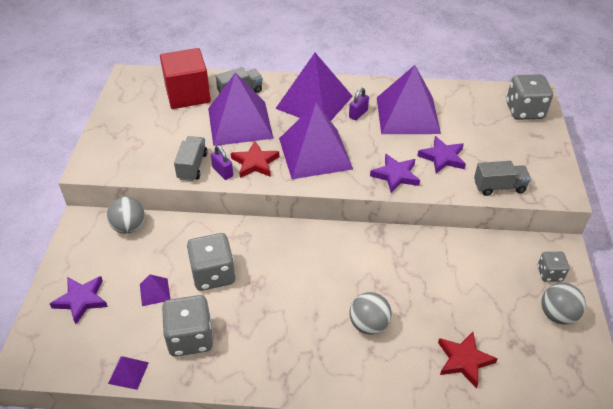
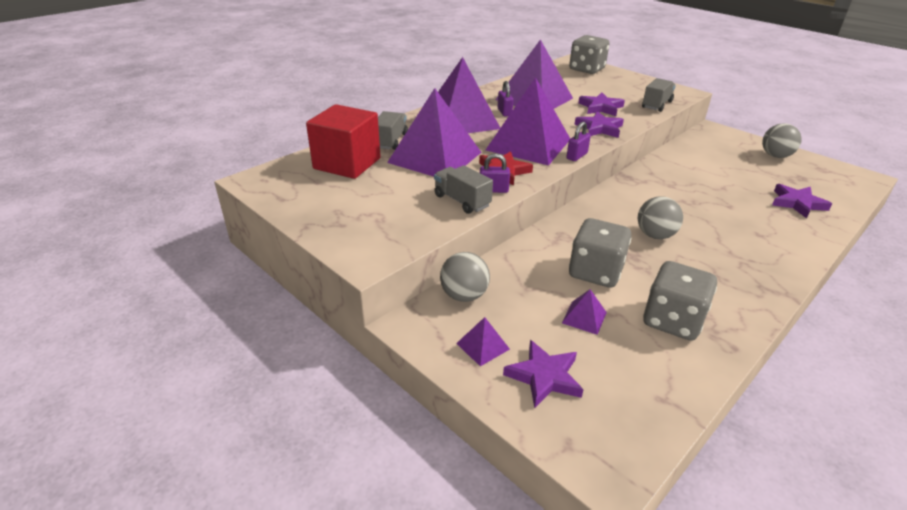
camera: 50 degrees left, 10 degrees down
(128, 372) = (692, 384): purple pyramid -> purple pyramid (482, 346)
(325, 186) = (576, 156): none -> purple padlock
(369, 324) = (730, 223): grey ball -> grey ball (655, 235)
(464, 360) = (797, 203): red star -> purple star
(549, 273) = (734, 142): grey dice -> none

